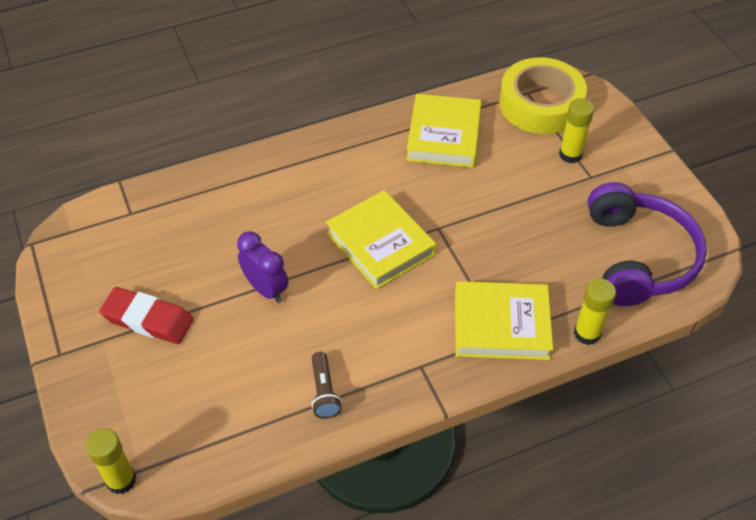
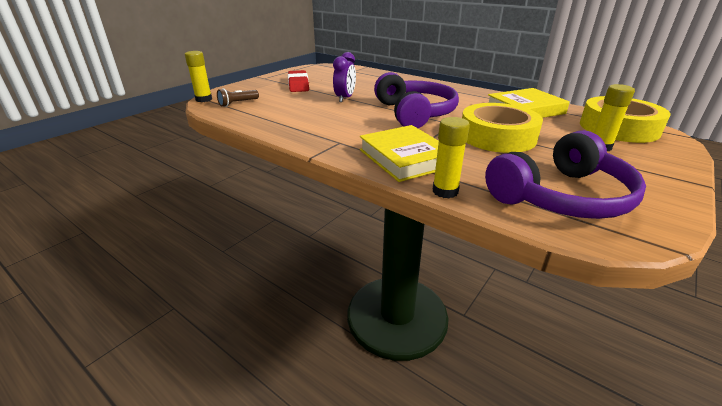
camera: 60 degrees right, 20 degrees down
(324, 392) = (292, 123): brown flashlight -> brown flashlight (237, 103)
(380, 243) = (414, 113): yellow book -> purple headphones
(498, 213) = (497, 136): none -> yellow tape

